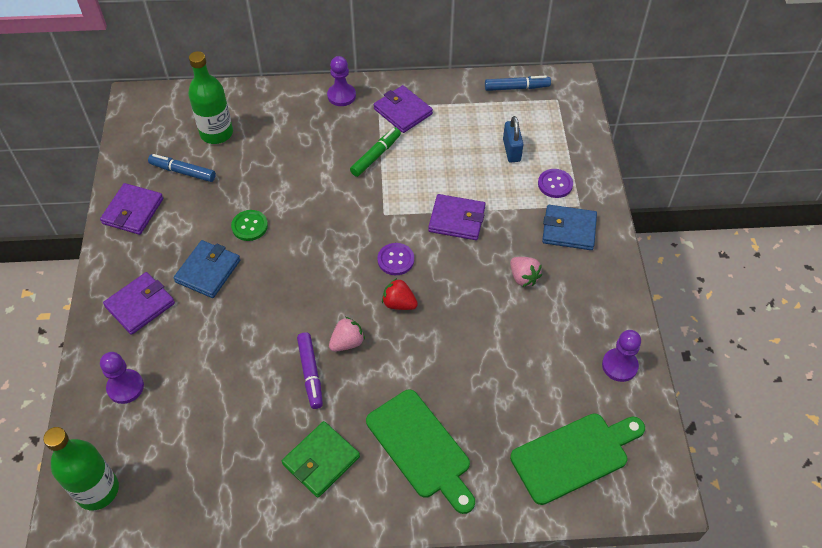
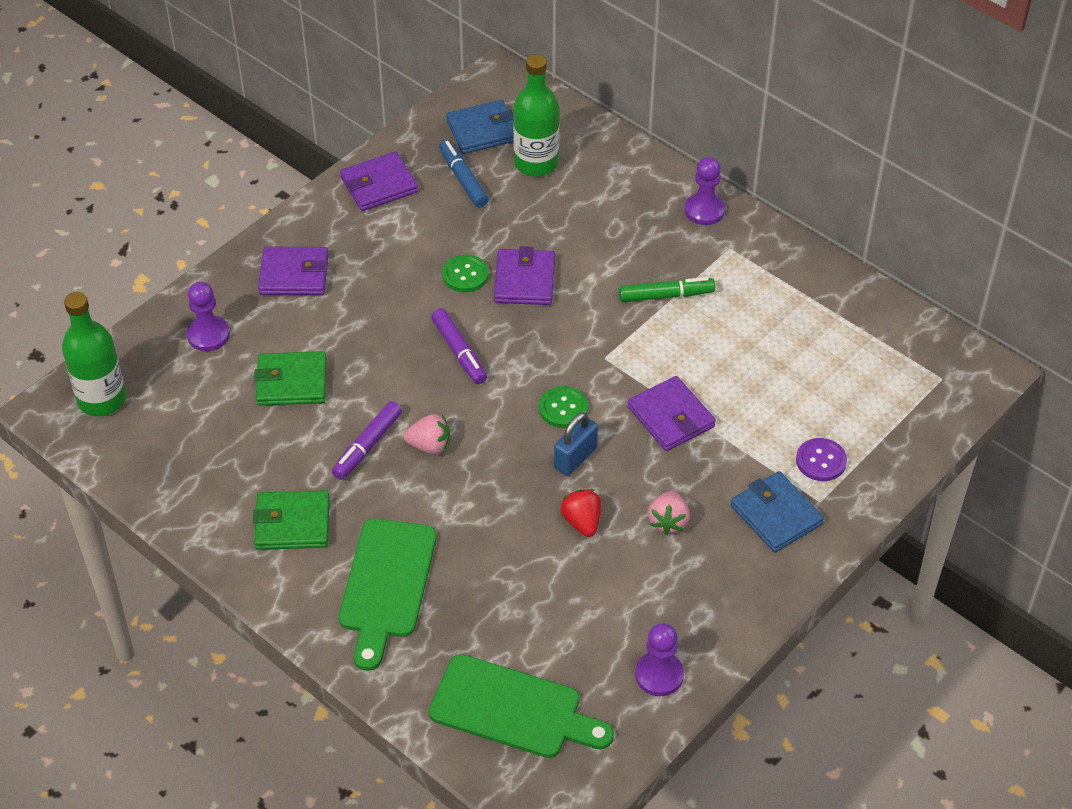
camera: 45 degrees right, 5 degrees down
(208, 271) = (383, 288): blue wallet -> blue wallet (483, 130)
(217, 373) = (291, 382): none -> green wallet
(299, 274) = (459, 352): none -> purple marker
(395, 260) = (563, 408): purple button -> green button
(399, 303) = (517, 449): red strawberry -> red strawberry (582, 522)
(403, 111) = (749, 271): purple wallet -> purple wallet (524, 280)
(511, 150) = (817, 393): blue padlock -> blue padlock (575, 458)
(517, 88) = (910, 334): blue marker -> none

